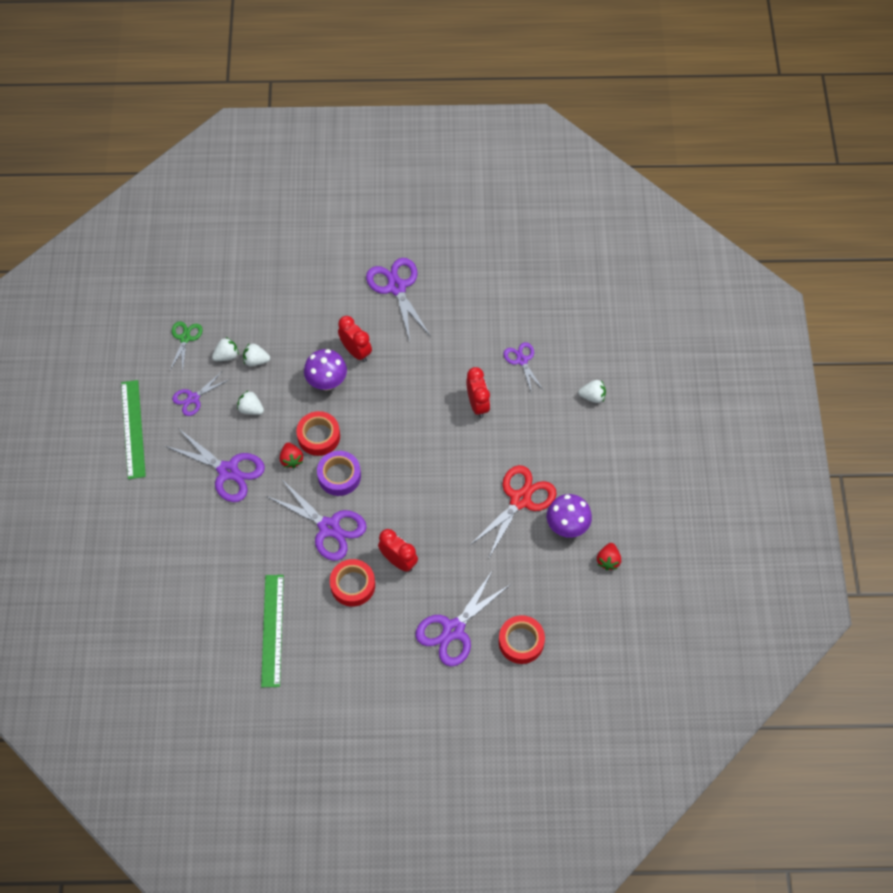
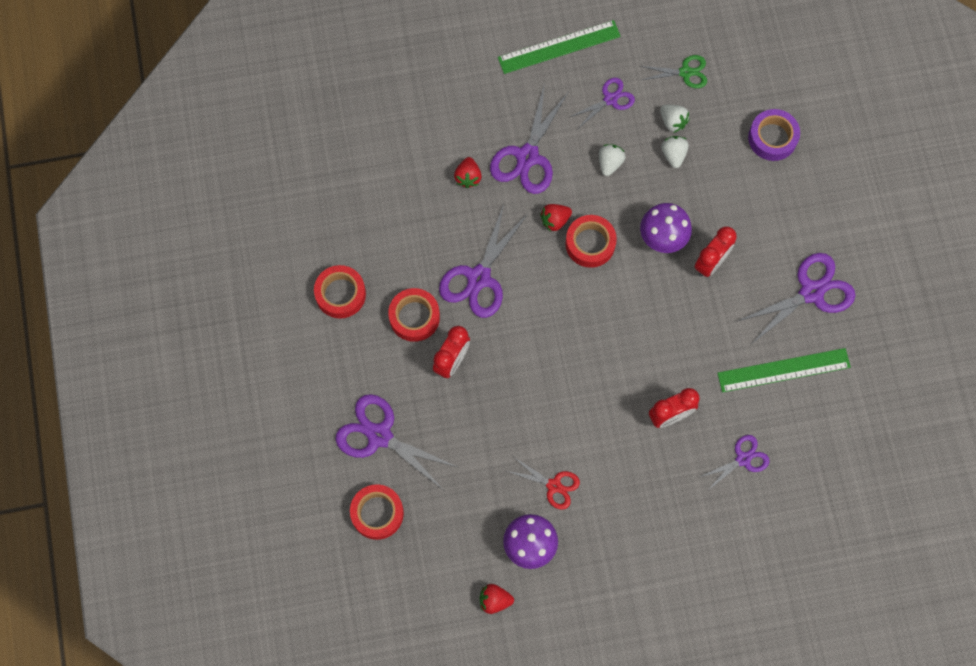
camera: 80 degrees right, 10 degrees up
(193, 398) = (610, 99): purple scissors -> purple scissors turned 105 degrees clockwise
(234, 521) = (468, 177): none -> red strawberry
(272, 630) = (348, 244): green ruler -> green ruler (783, 370)
(318, 644) = (340, 294): none -> red tape
(339, 476) = (544, 276): purple tape -> purple tape (772, 138)
(520, 500) = (554, 485): red scissors -> red scissors, size x0.58
(592, 396) = (711, 553): white strawberry -> none

